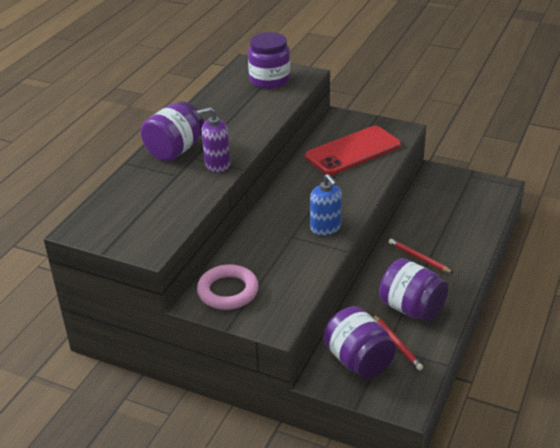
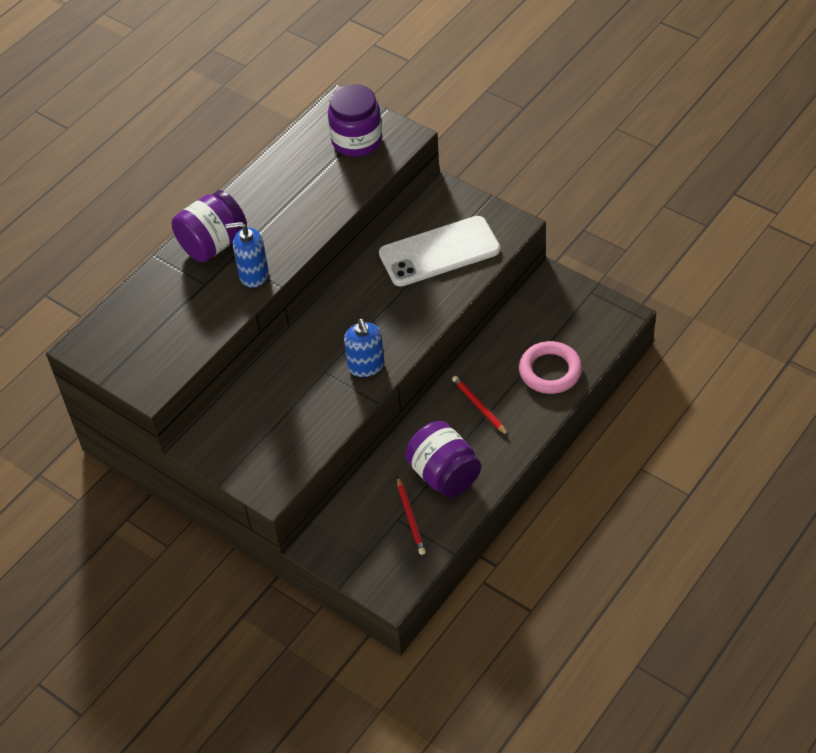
camera: 15 degrees right, 15 degrees up
(217, 164) = (253, 274): purple soap dispenser -> blue soap dispenser
(228, 291) = (234, 436): pink ring -> pink ring (550, 371)
(353, 151) = (439, 252): red phone -> white phone
(358, 360) = (362, 531): purple jar -> none

